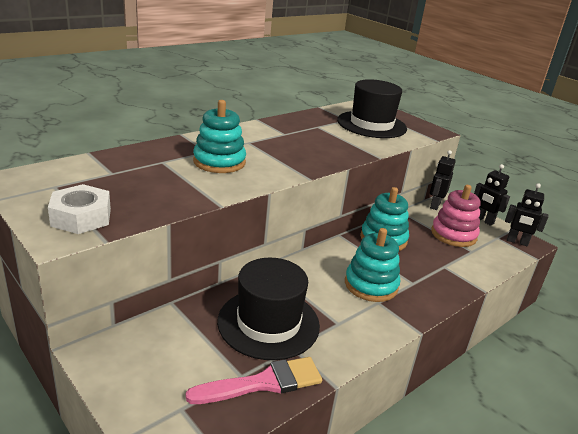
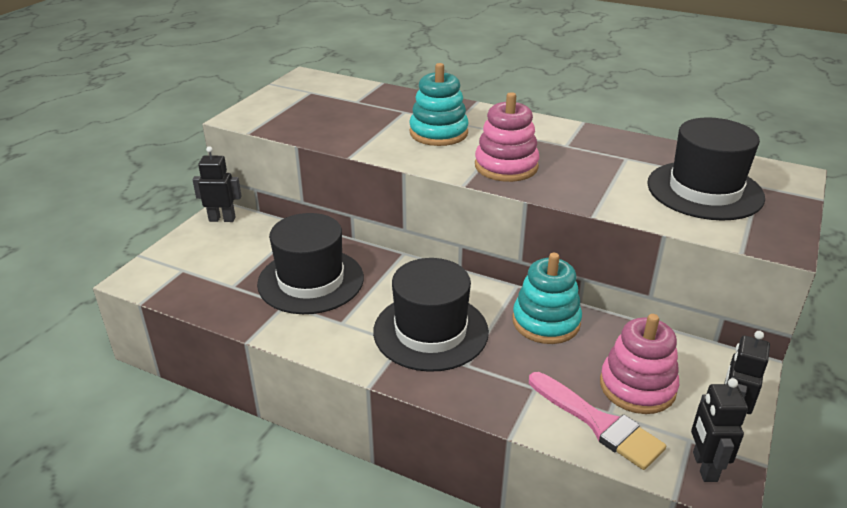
camera: 70 degrees right, 5 degrees up
(81, 217) = (273, 114): white nut -> none
(263, 383) = (229, 299): pink brush -> pink brush (598, 423)
(297, 158) = (506, 166): none -> pink stacking toy
(371, 285) = (430, 331): turquoise stacking toy -> black hat
(434, 205) = (709, 354): black robot -> black robot (222, 219)

